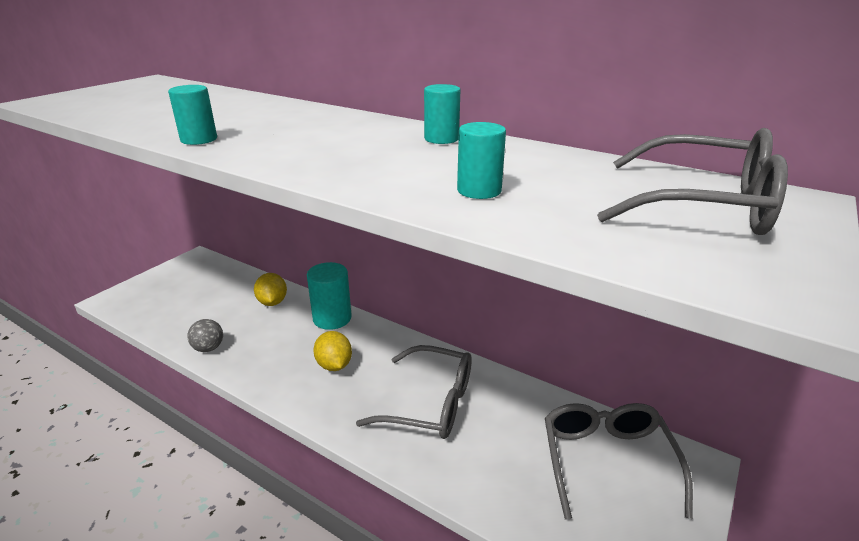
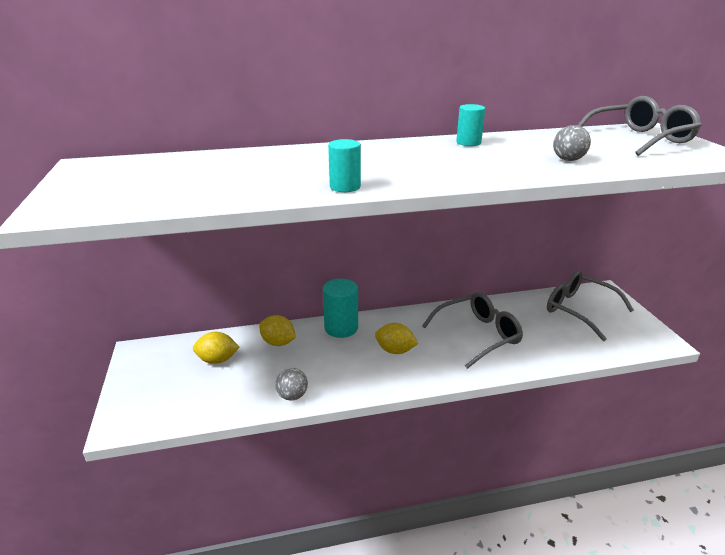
camera: 45 degrees left, 0 degrees up
(220, 291) = (217, 360): none -> yellow lemon
(479, 190) = (568, 160): turquoise cylinder -> grey ball

